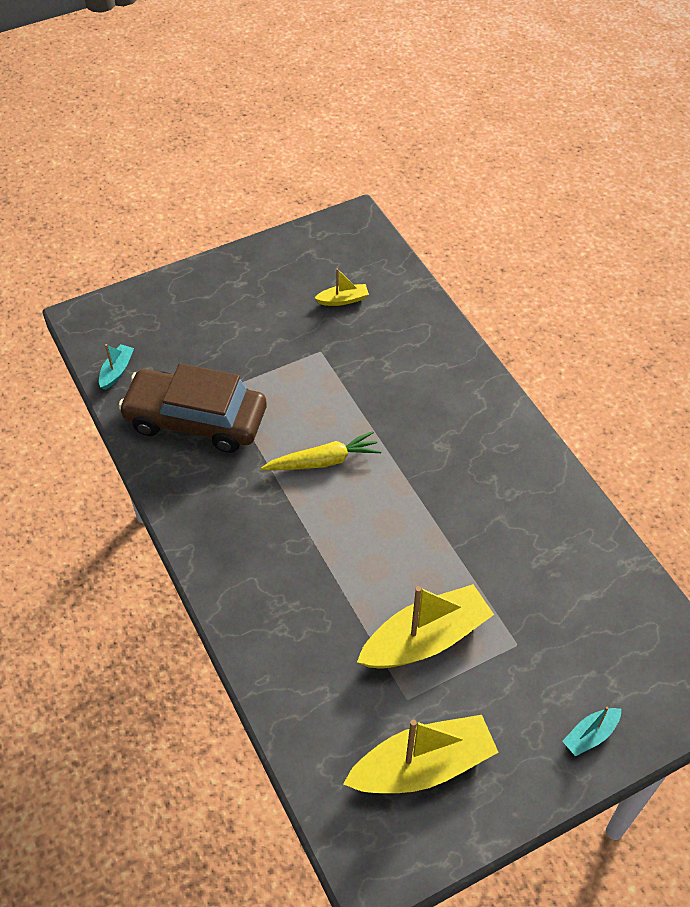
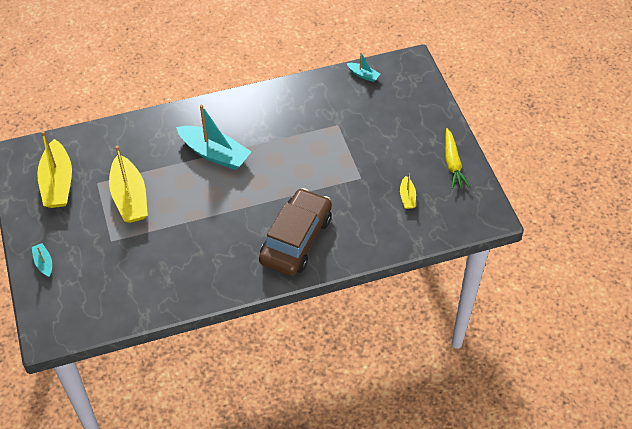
camera: 100 degrees right, 0 degrees up
(196, 419) = (316, 109): brown car -> brown car (296, 239)
(309, 536) = (215, 154): none -> turquoise boat
(323, 461) = (268, 167): yellow carrot -> yellow carrot (452, 163)

